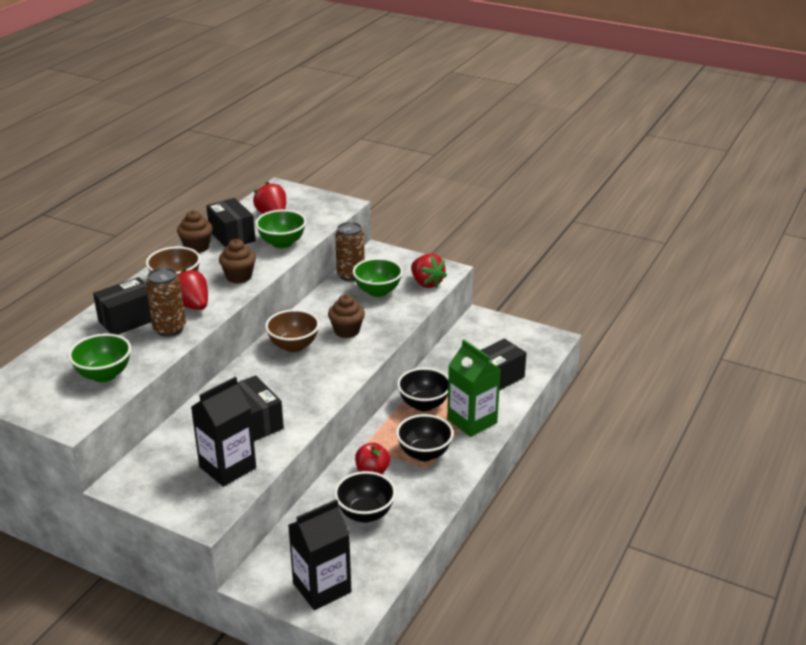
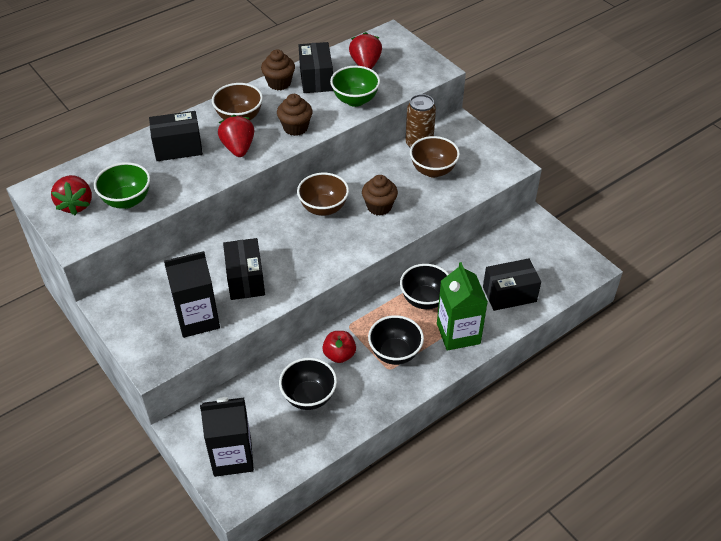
camera: 25 degrees right, 15 degrees up
(169, 329) = (205, 168): brown can -> none
(378, 291) = (433, 170): green bowl -> brown bowl
(426, 283) = (484, 175): red strawberry -> red strawberry (76, 204)

